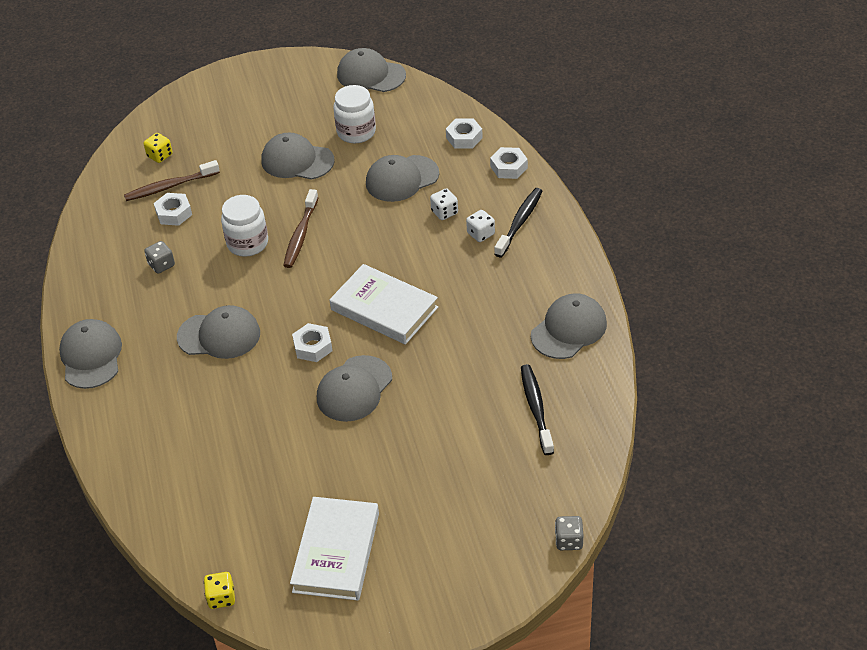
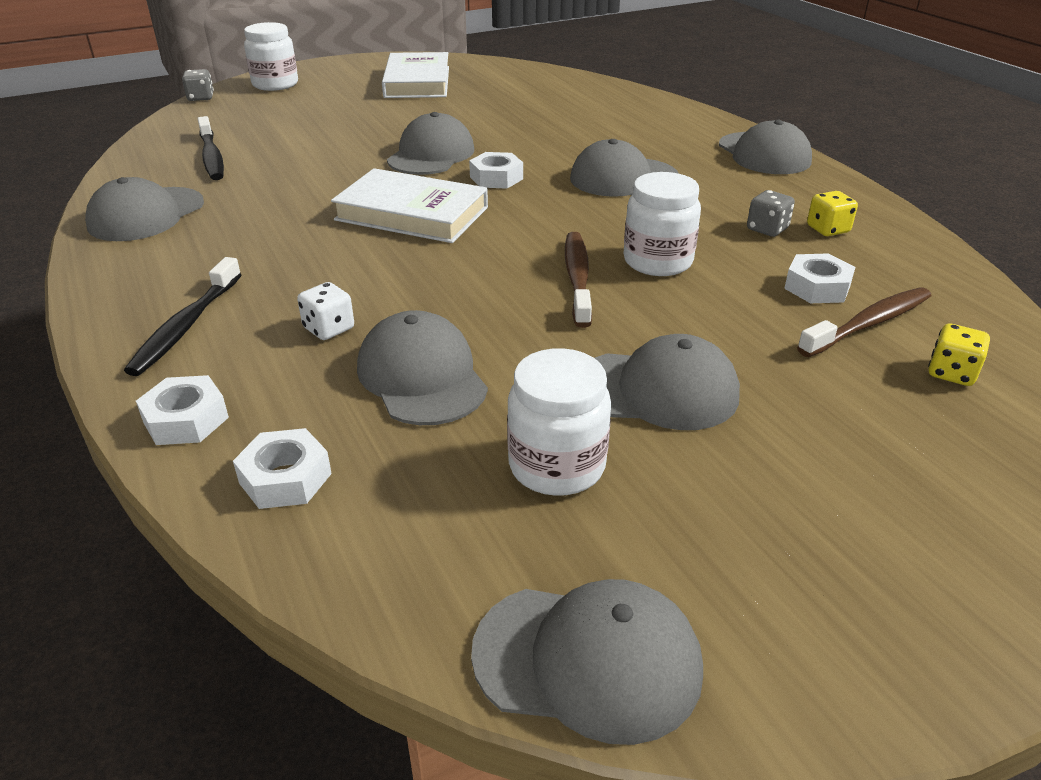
camera: 165 degrees right, 10 degrees down
(221, 598) = (506, 63): yellow dice -> yellow dice (827, 229)
(402, 179) = (421, 376): grey cap -> grey cap turned 75 degrees counterclockwise
(481, 234) = (262, 304): white dice -> none
(492, 568) = (275, 84): none -> white jar

